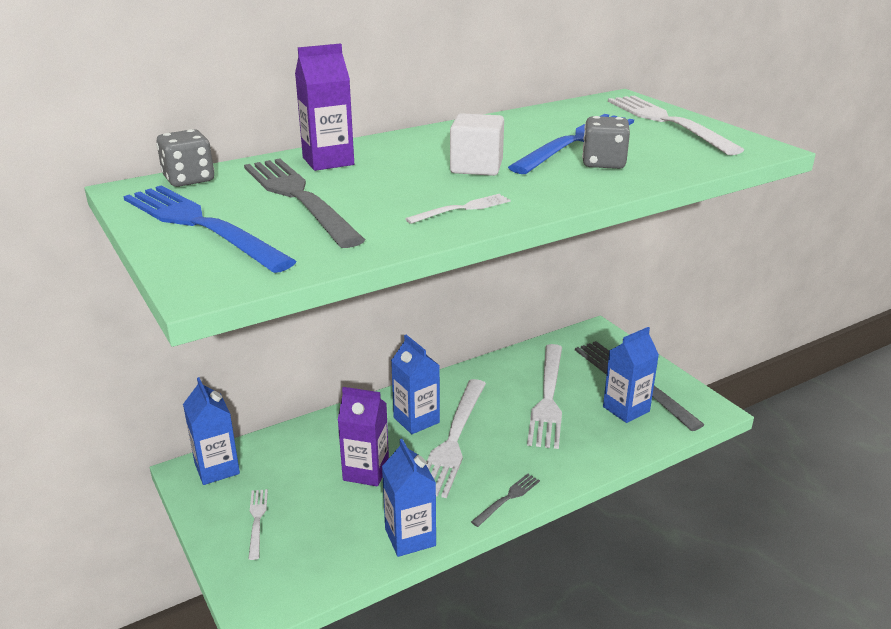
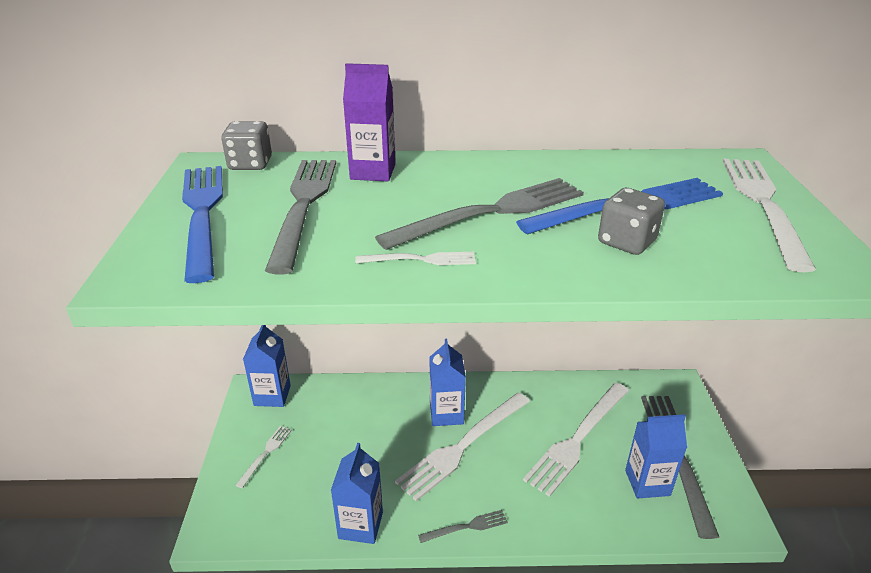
camera: 30 degrees right, 5 degrees up
(366, 471) = (372, 446): purple carton -> none
(476, 167) = (491, 212): white cube -> grey fork

